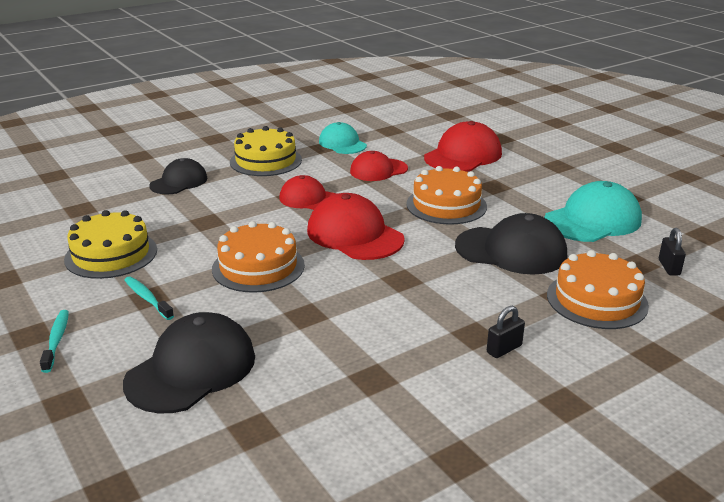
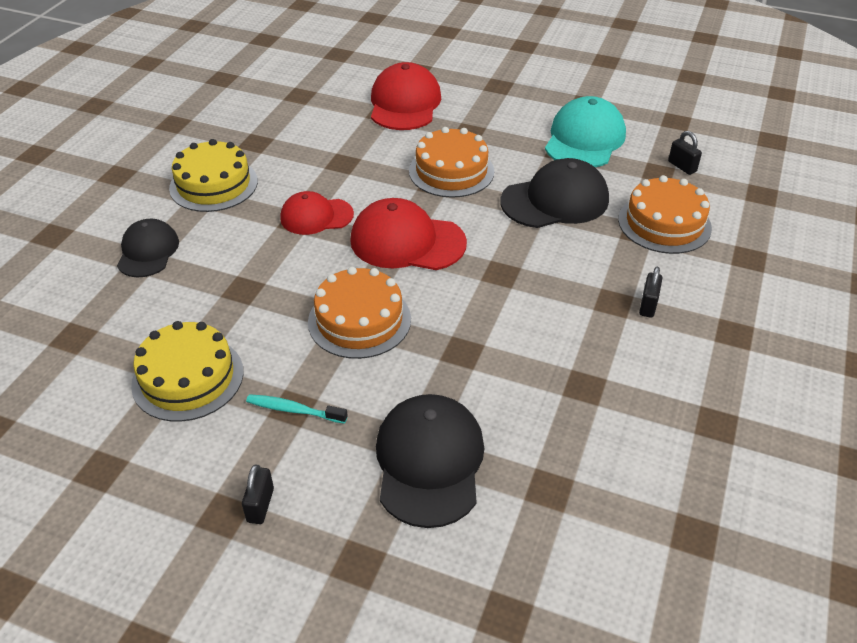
camera: 35 degrees left, 15 degrees up
(56, 340) = (260, 505): turquoise toothbrush -> black padlock
(342, 143) = (270, 131): turquoise cap -> none
(378, 170) = (344, 152): red cap -> none

